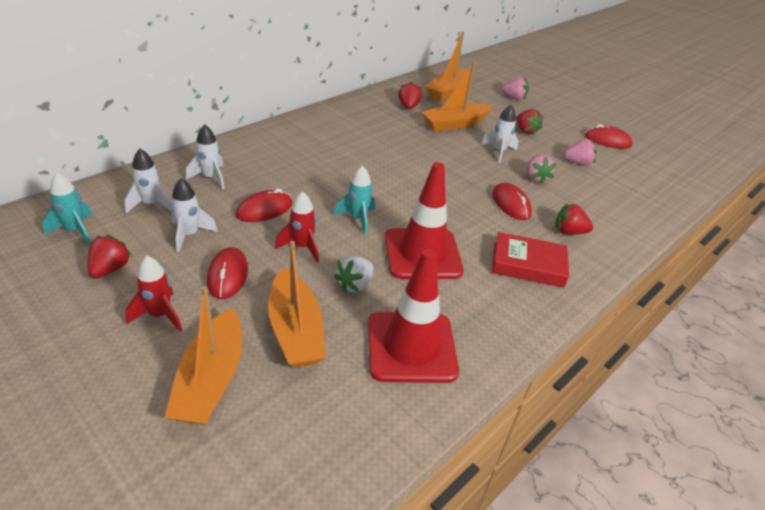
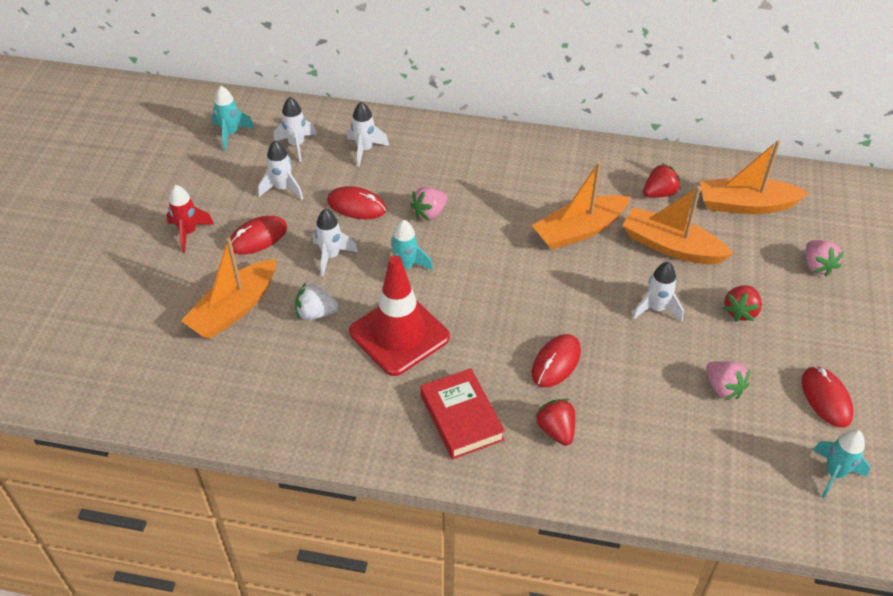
camera: 60 degrees right, 10 degrees up
(110, 269) = (209, 178): red strawberry -> none
(211, 380) = (154, 295): orange boat -> orange boat (579, 230)
(302, 247) = (331, 256): red rocket -> white rocket
(411, 347) = (274, 384): red traffic cone -> none
(536, 178) = (637, 363): pink strawberry -> pink strawberry (429, 213)
(660, 164) = (834, 473): none -> turquoise rocket

